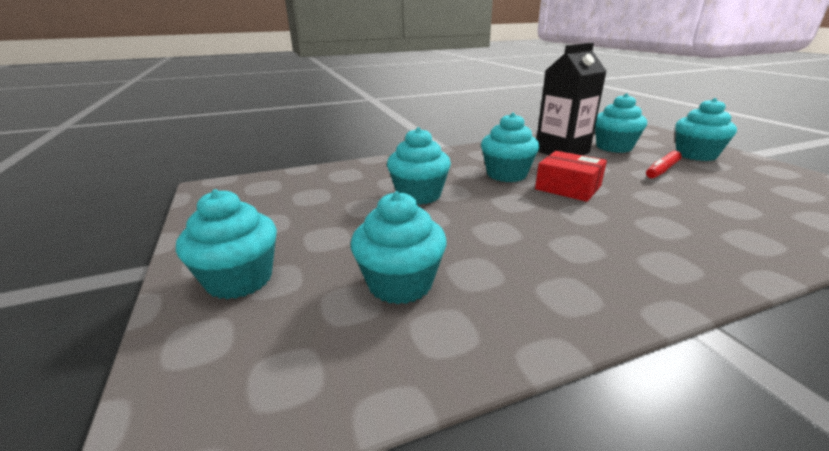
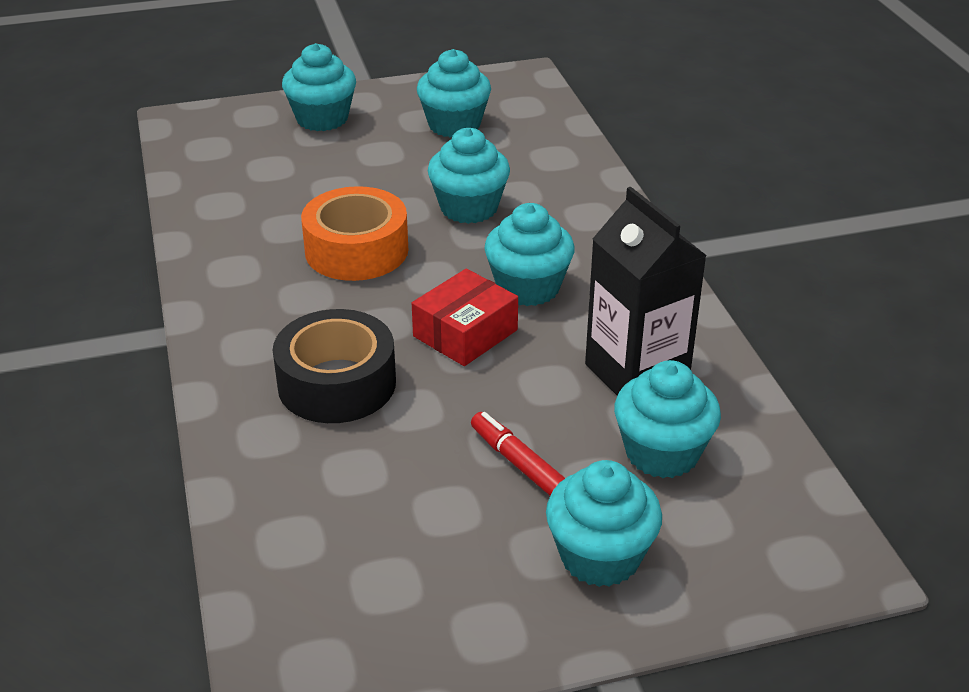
camera: 95 degrees right, 10 degrees up
(400, 284) = (285, 188): turquoise cupcake -> turquoise cupcake (454, 125)
(496, 231) = (356, 250): none -> orange tape
(666, 221) = (337, 383): none -> black tape

